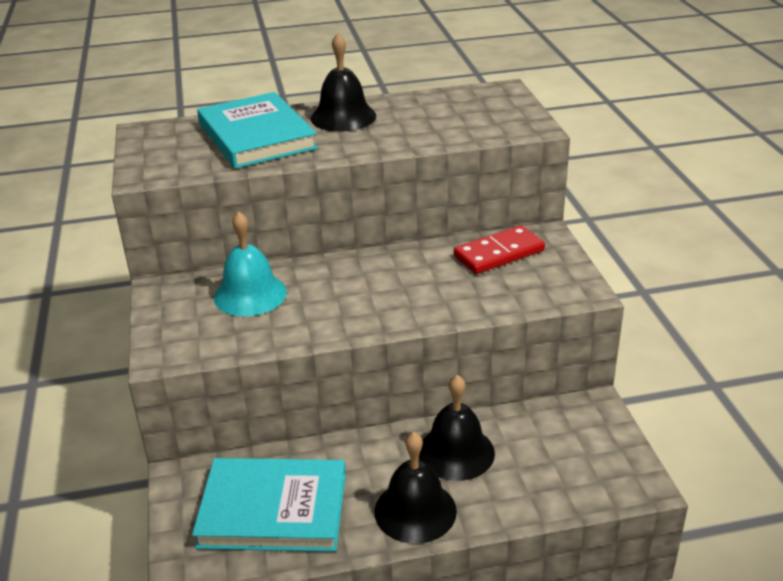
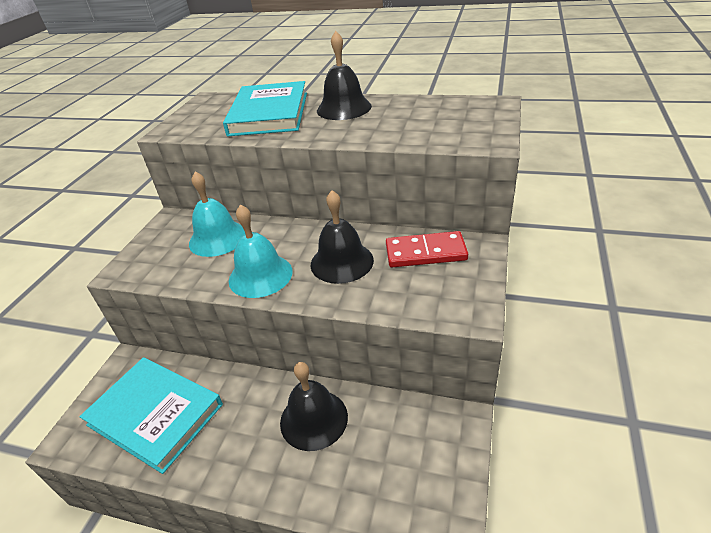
camera: 30 degrees right, 5 degrees up
(343, 315) = (260, 275): none -> turquoise bell
(415, 511) = (243, 463): black bell -> black bell (342, 262)

